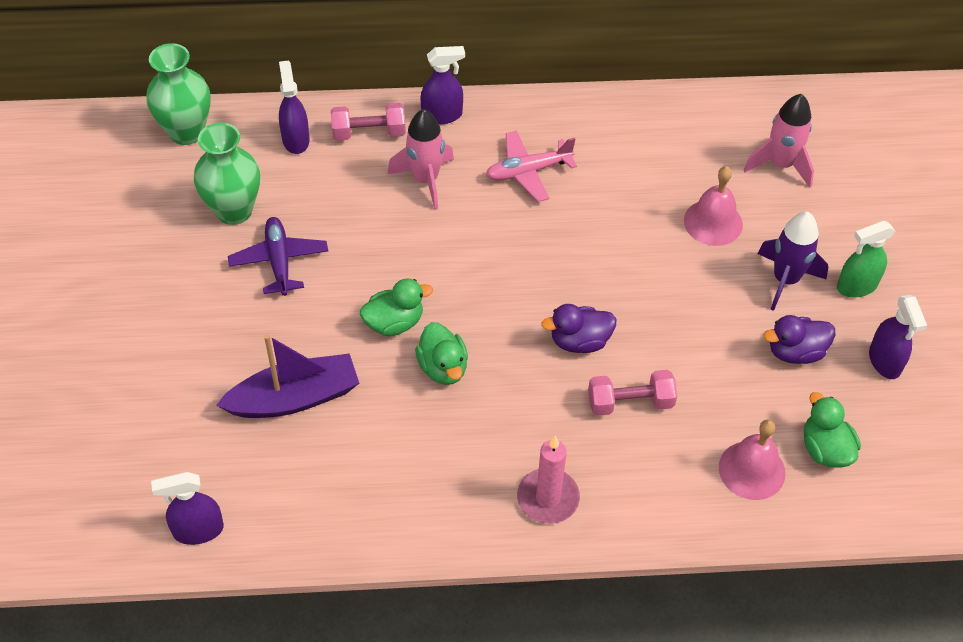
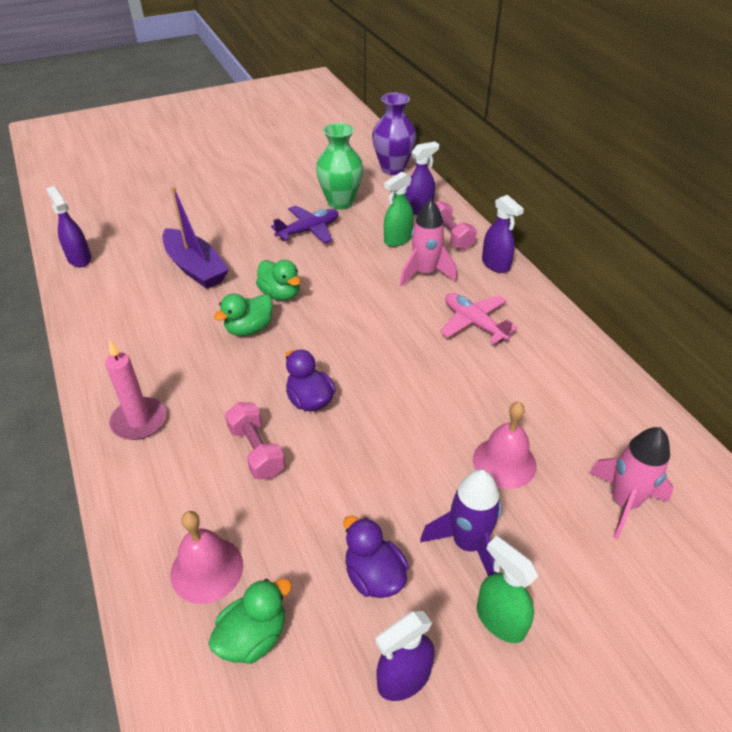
camera: 70 degrees right, 10 degrees down
(186, 132) = (393, 169): green vase -> purple vase
(348, 182) = (397, 239): none -> green spray bottle

